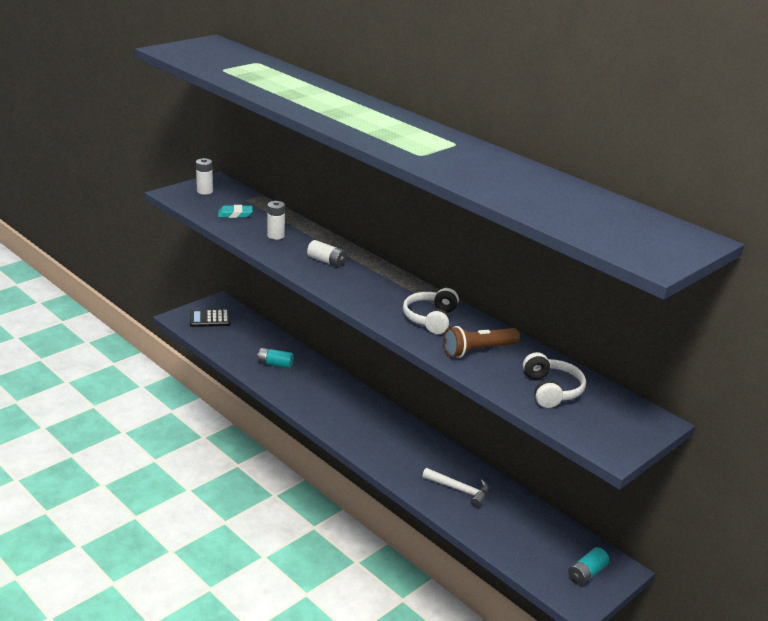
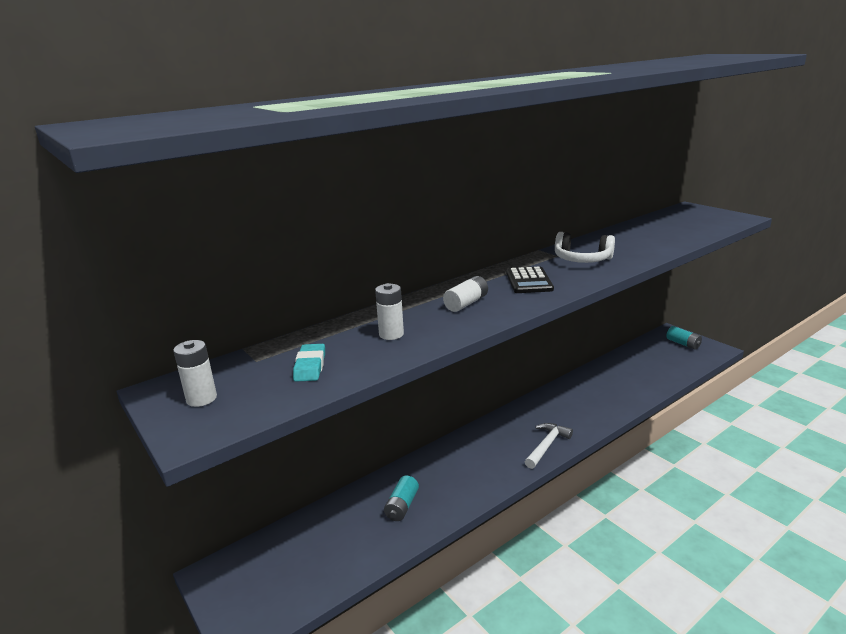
camera: 80 degrees left, 5 degrees down
(210, 319) = (261, 584): black calculator -> black calculator (529, 281)
(460, 490) = (610, 387): white hammer -> white hammer (546, 445)
(478, 350) = (630, 245): brown flashlight -> none
(551, 390) = (674, 228): white headphones -> none

